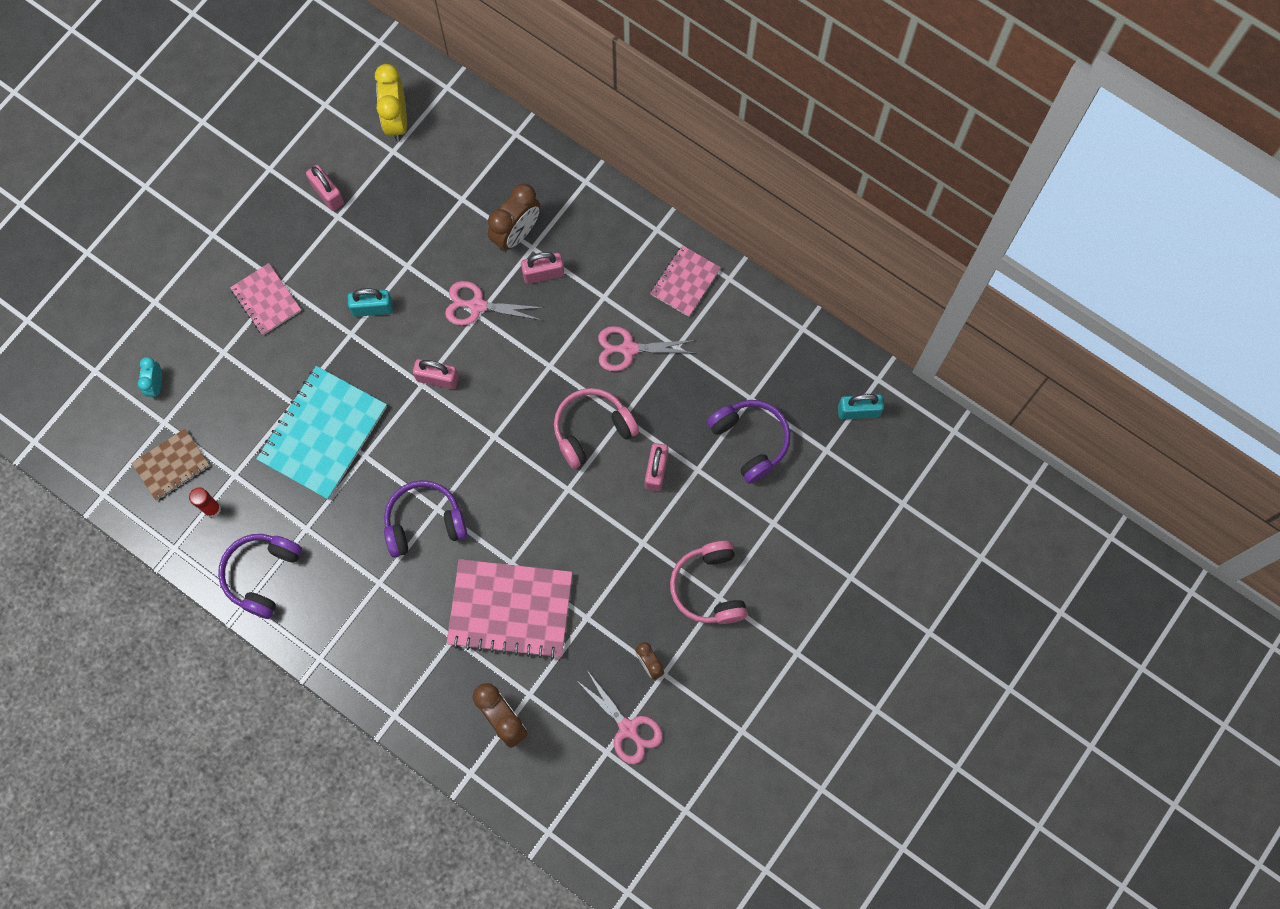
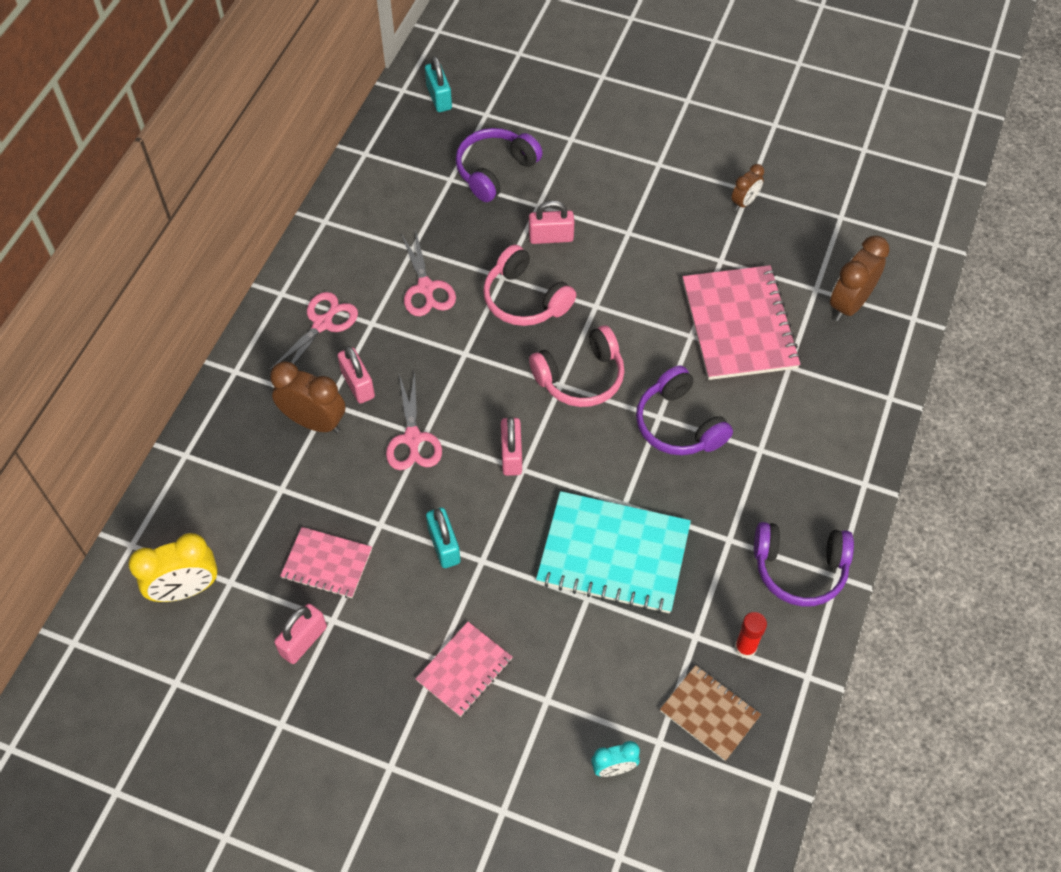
camera: 105 degrees left, 15 degrees down
(628, 729) = (812, 205): pink scissors -> pink scissors (323, 323)
(685, 282) = (337, 256): pink notebook -> pink notebook (327, 563)
(709, 587) = (652, 173): pink headphones -> pink headphones (580, 377)

